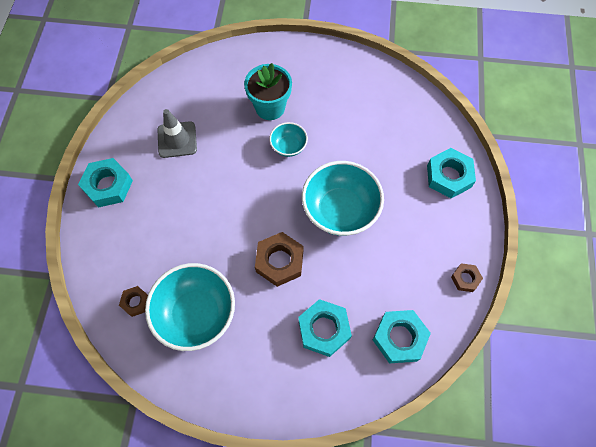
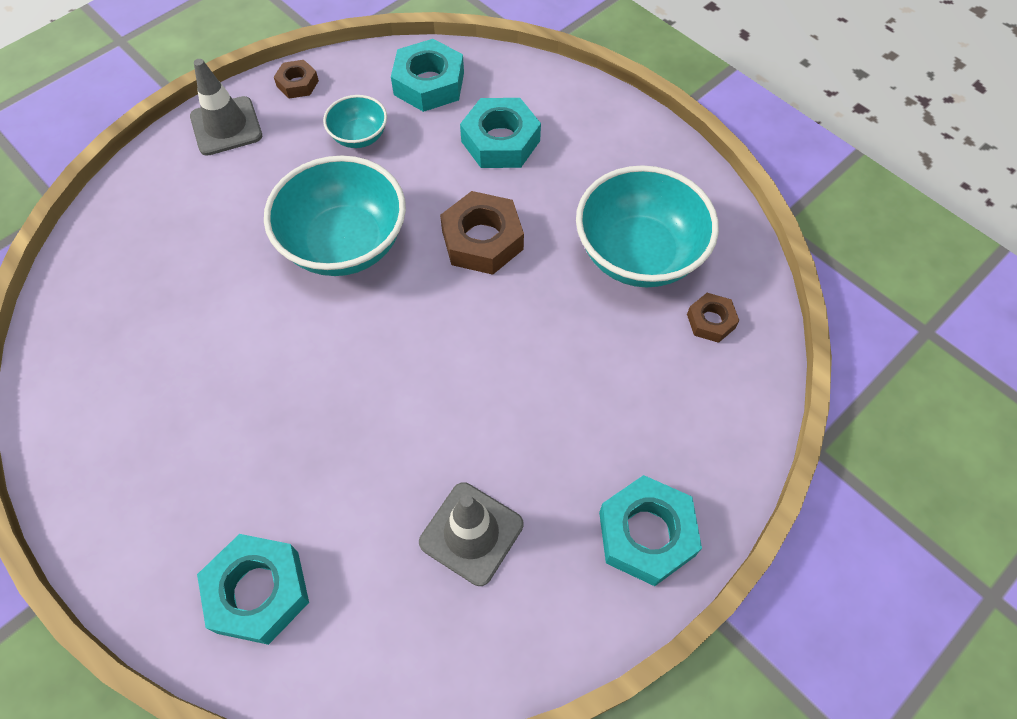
camera: 140 degrees left, 5 degrees down
(270, 107) = (273, 471): turquoise flower pot -> none
(288, 146) = (315, 381): turquoise bowl -> turquoise bowl (359, 136)
(449, 176) = (170, 186): turquoise nut -> turquoise nut (258, 591)
(466, 225) = (226, 126): none -> grey traffic cone

